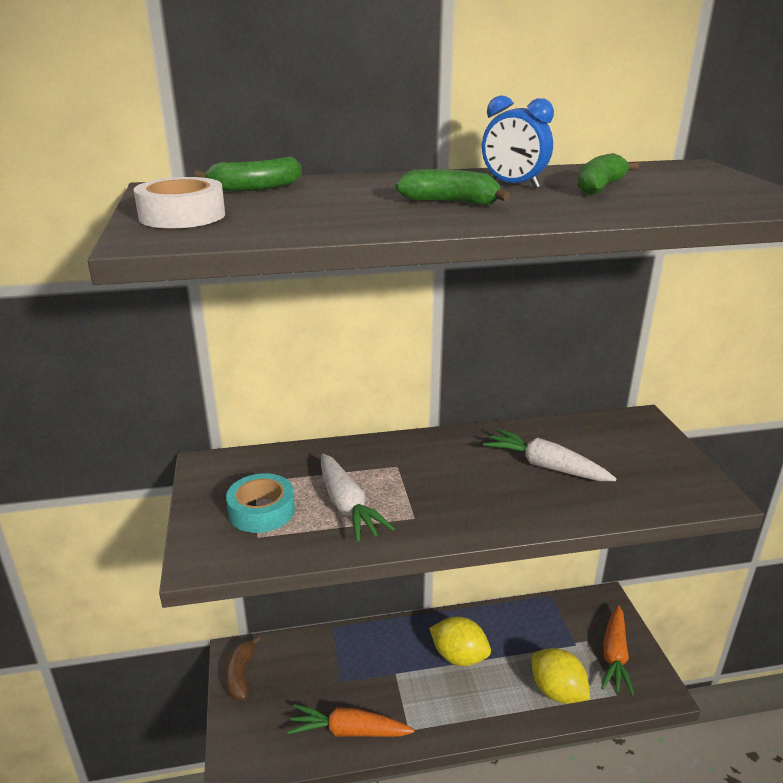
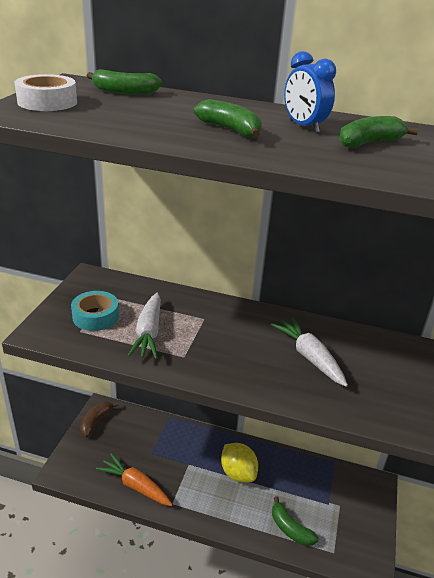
camera: 25 degrees right, 5 degrees up
(557, 691) = (290, 529): yellow lemon -> green banana
(614, 655) = (353, 525): orange carrot -> none

